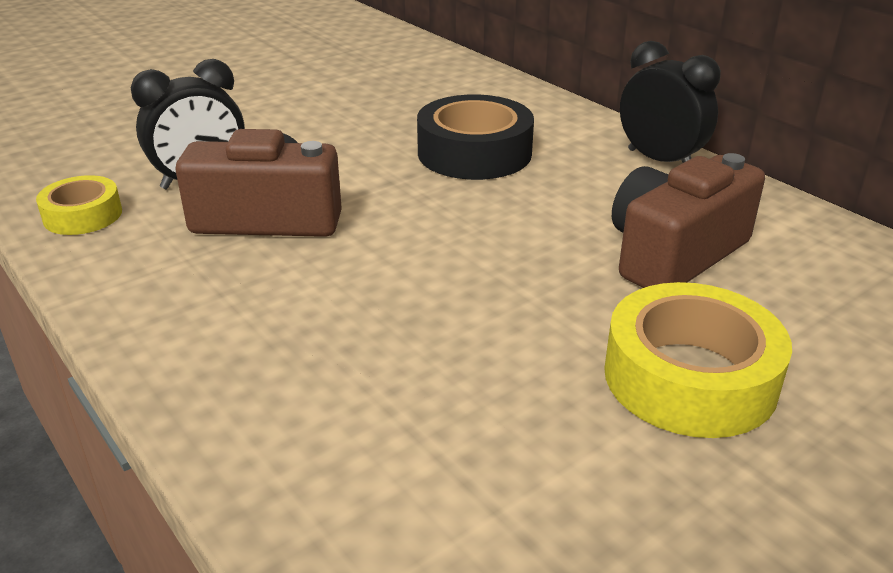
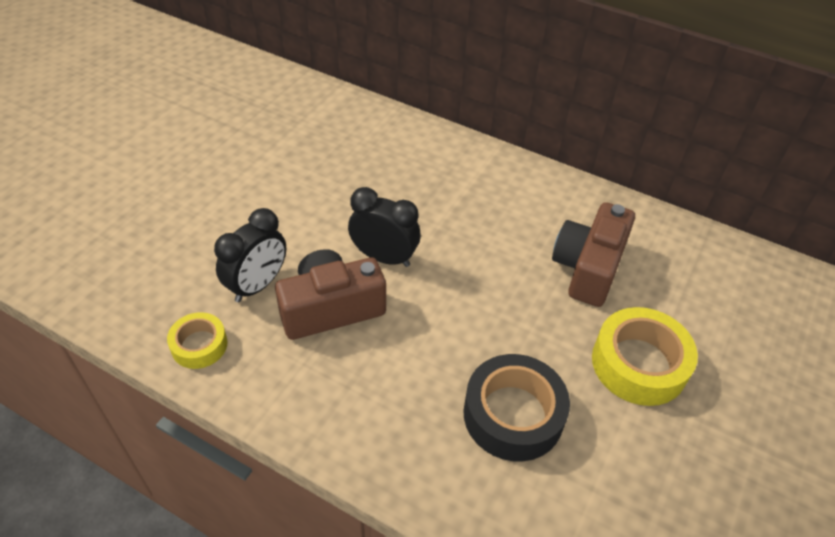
camera: 25 degrees left, 15 degrees up
(474, 153) = (424, 205): black tape -> black tape (513, 414)
(660, 160) = (541, 182): black clock -> black clock (384, 257)

